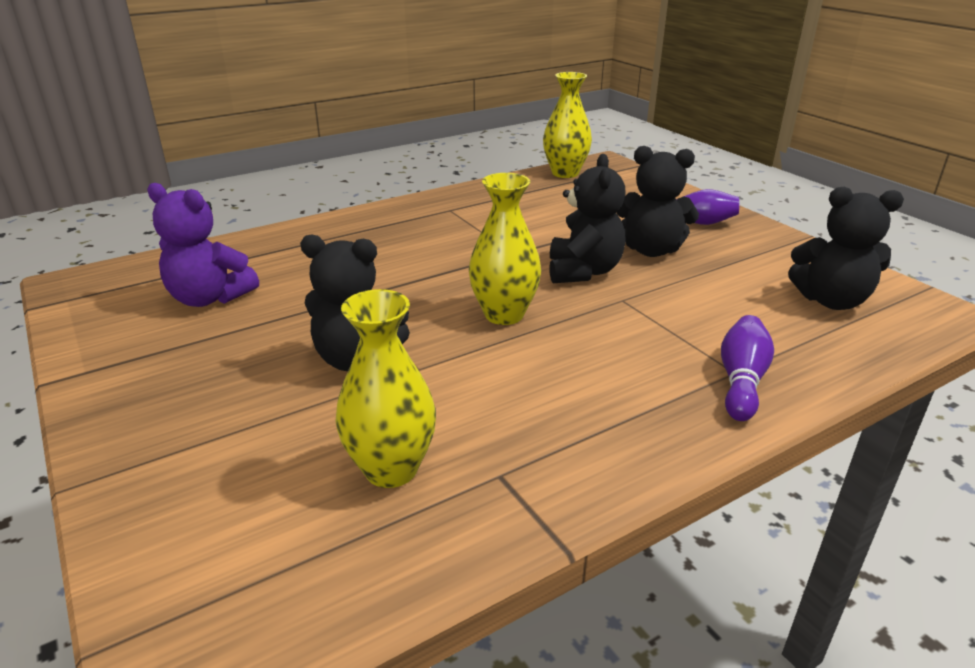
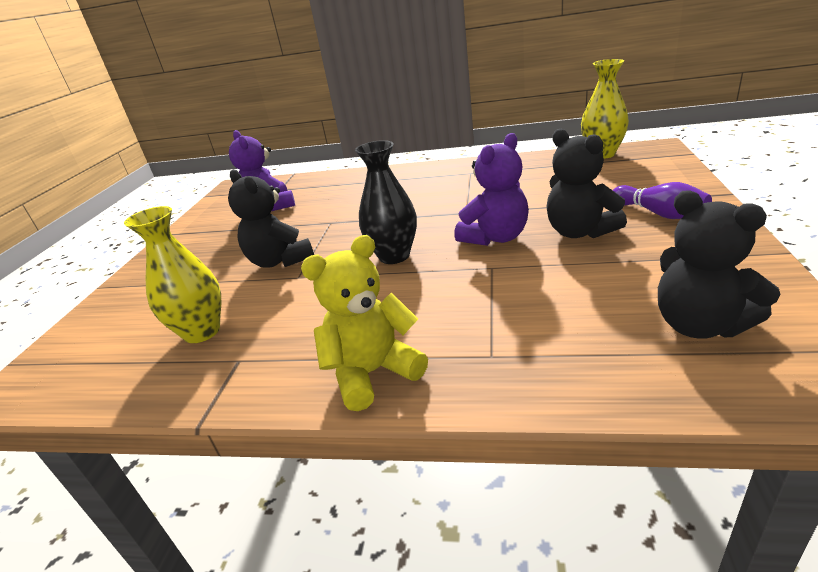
camera: 45 degrees right, 0 degrees up
(504, 314) = (394, 256): yellow vase -> black vase
(583, 271) = (495, 237): black teddy bear -> purple teddy bear
(663, 424) = (373, 373): none -> yellow teddy bear
(741, 381) = (484, 365): purple bowling pin -> none

